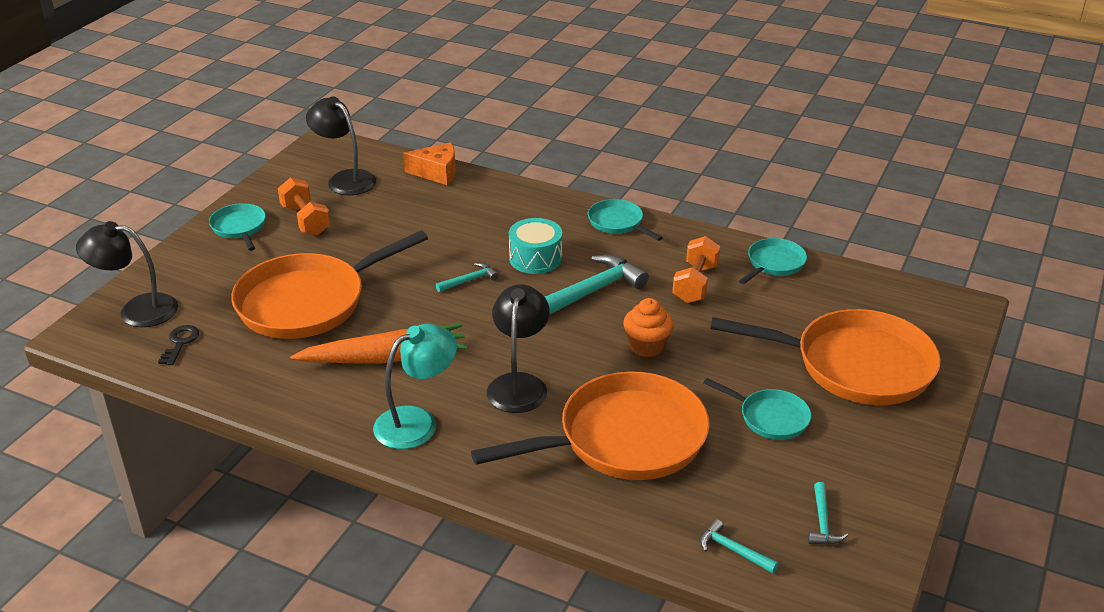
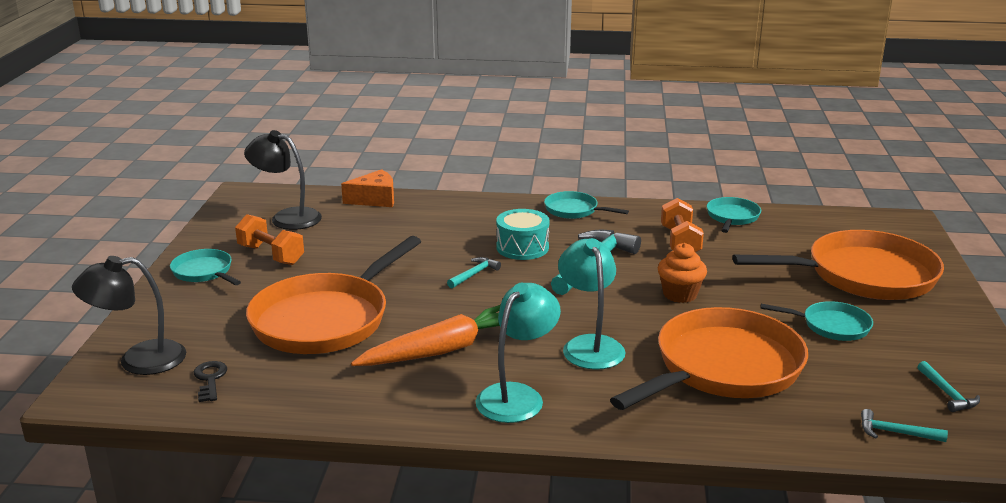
camera: 20 degrees left, 10 degrees down
(519, 384) = (590, 345): black lamp -> turquoise lamp

